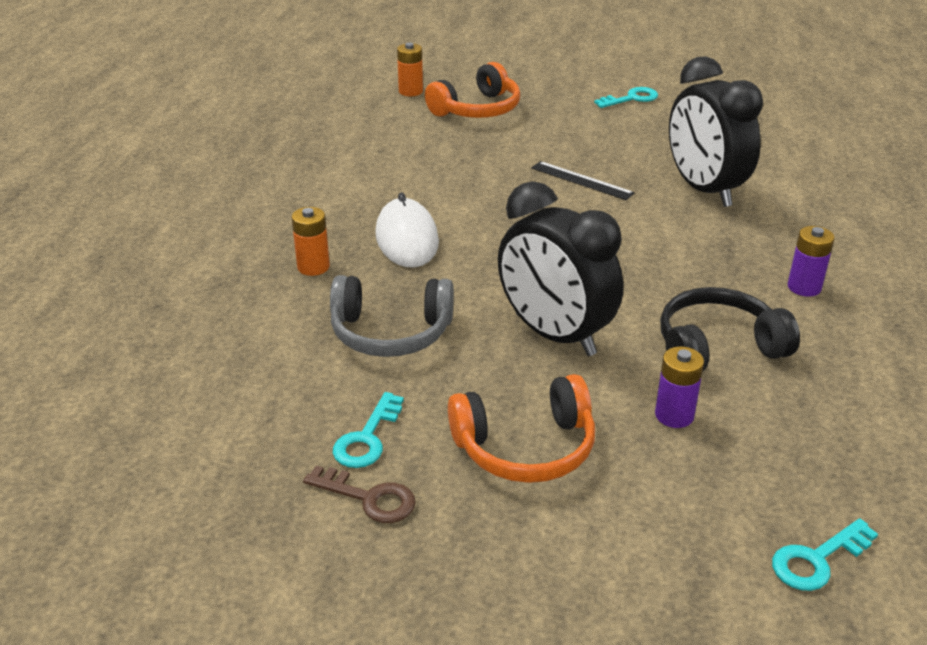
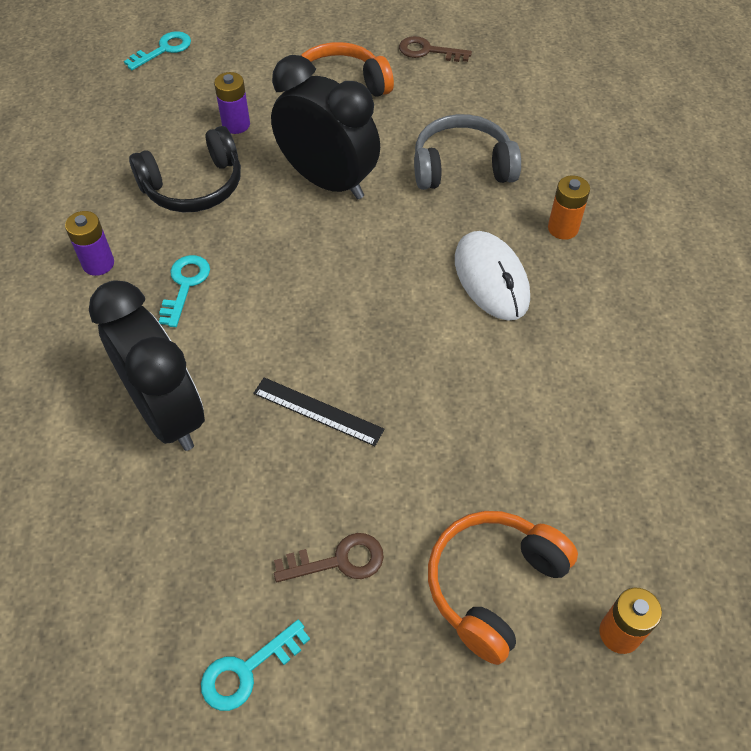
camera: 170 degrees right, 20 degrees up
(367, 438) = (444, 84): turquoise key -> turquoise key (185, 285)
(573, 124) = (338, 560): none -> brown key

